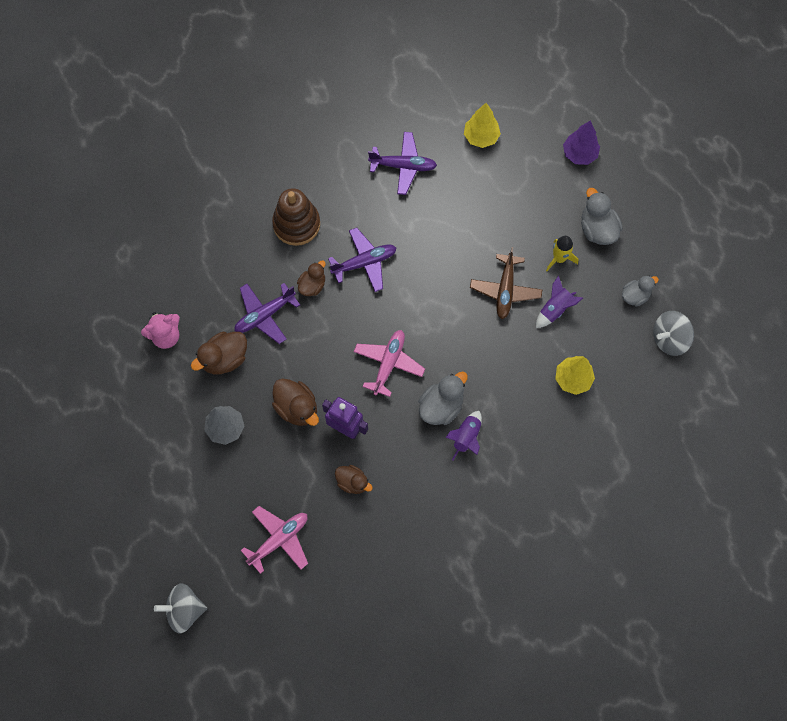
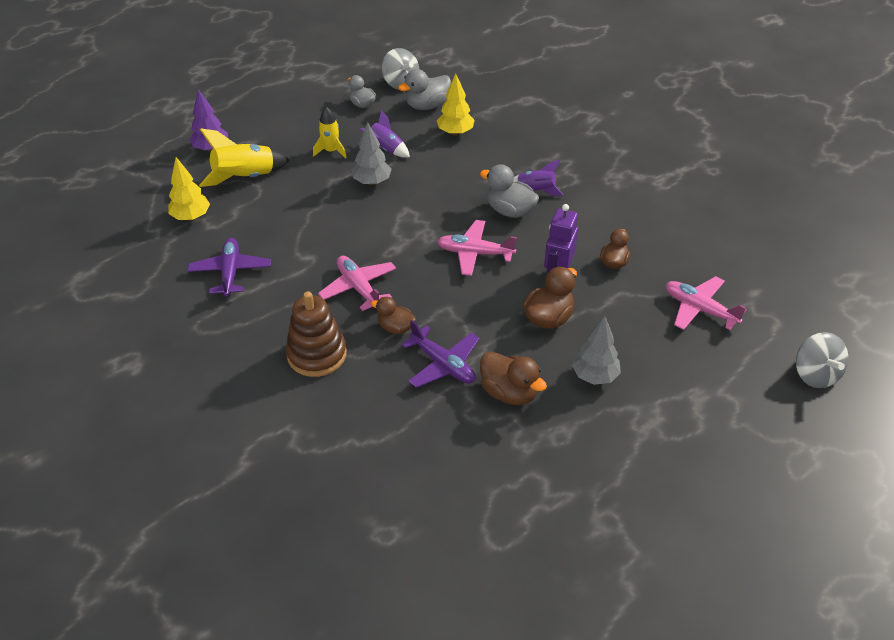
camera: 100 degrees left, 25 degrees down
(166, 336) = (495, 459): pink teddy bear -> none
(364, 263) = (359, 288): purple plane -> pink plane
(505, 290) = (372, 182): brown plane -> grey tree
(529, 181) = (245, 178): none -> yellow rocket
(597, 229) = (295, 131): grey duck -> grey duck (427, 105)

